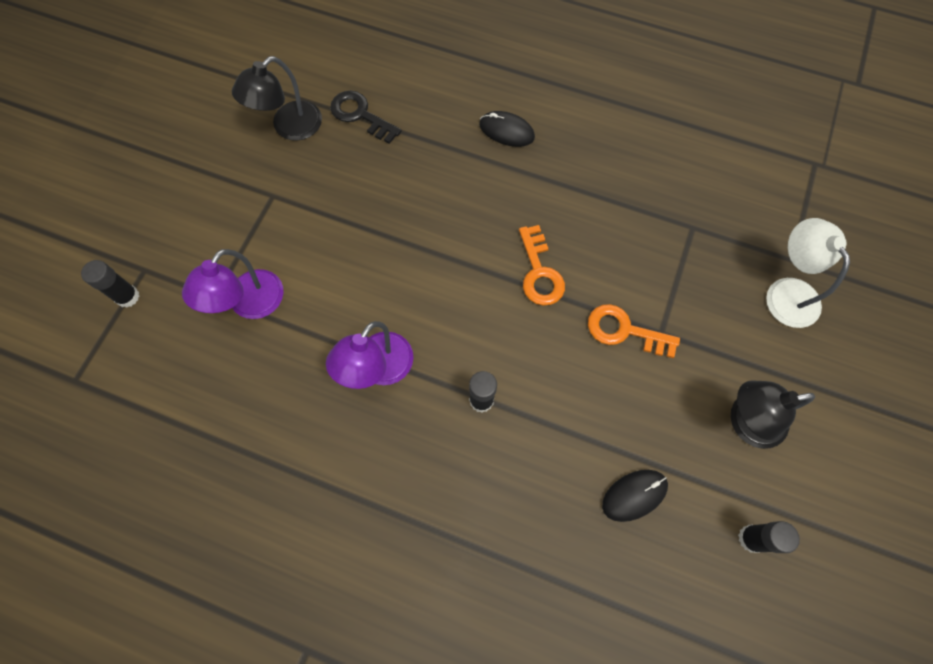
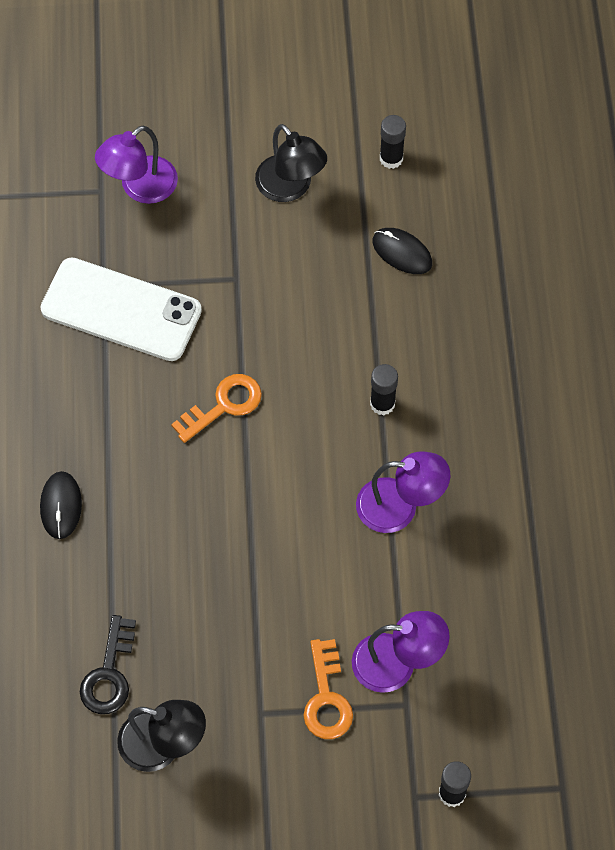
camera: 115 degrees left, 5 degrees down
(625, 331) = (250, 309): orange key -> orange key (326, 697)
(663, 231) = (121, 310): none -> white phone
(786, 292) = (140, 188): white lamp -> purple lamp

